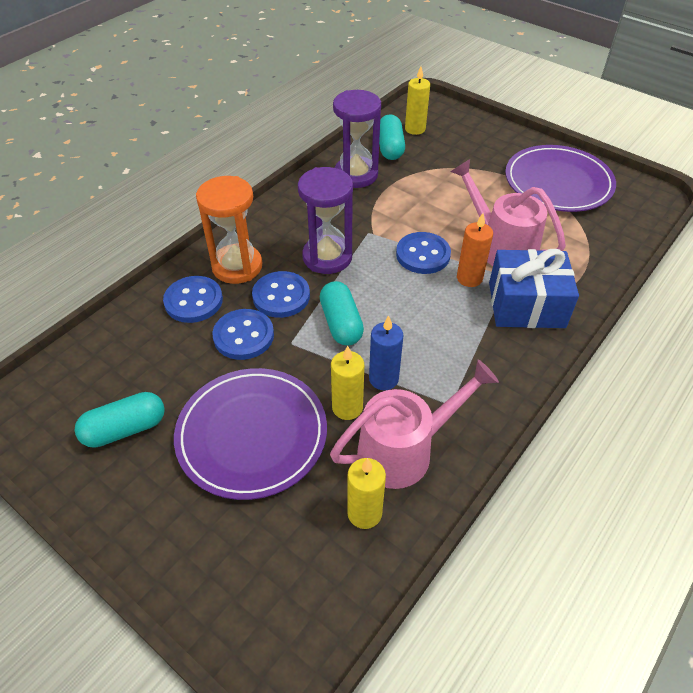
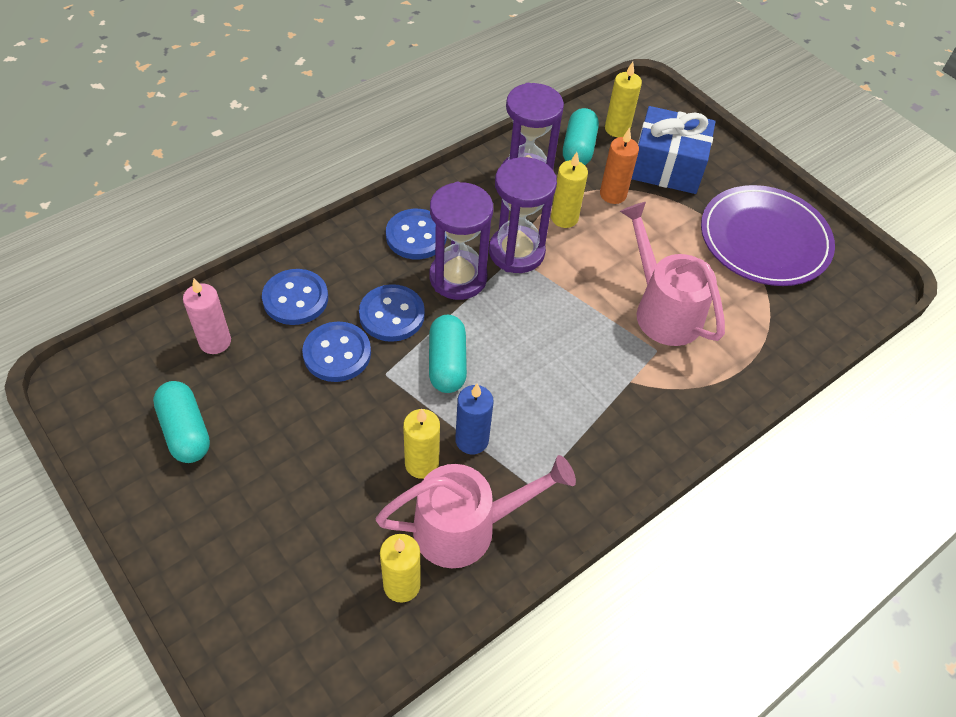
camera: 10 degrees right, 5 degrees up
(125, 429) = (185, 431): turquoise capsule -> turquoise capsule turned 75 degrees clockwise
(131, 350) = (215, 342): none -> pink candle
(237, 266) = (354, 267): orange hourglass -> none
(252, 434) = (312, 469): purple plate -> none
(368, 229) = (516, 252): none -> purple hourglass
(397, 197) = (564, 218): none -> yellow candle
(423, 255) = (567, 299): blue button -> blue button (416, 236)
(469, 278) = (610, 341): orange candle -> orange candle (613, 194)
(526, 305) = (664, 389): blue gift -> blue gift (667, 166)

